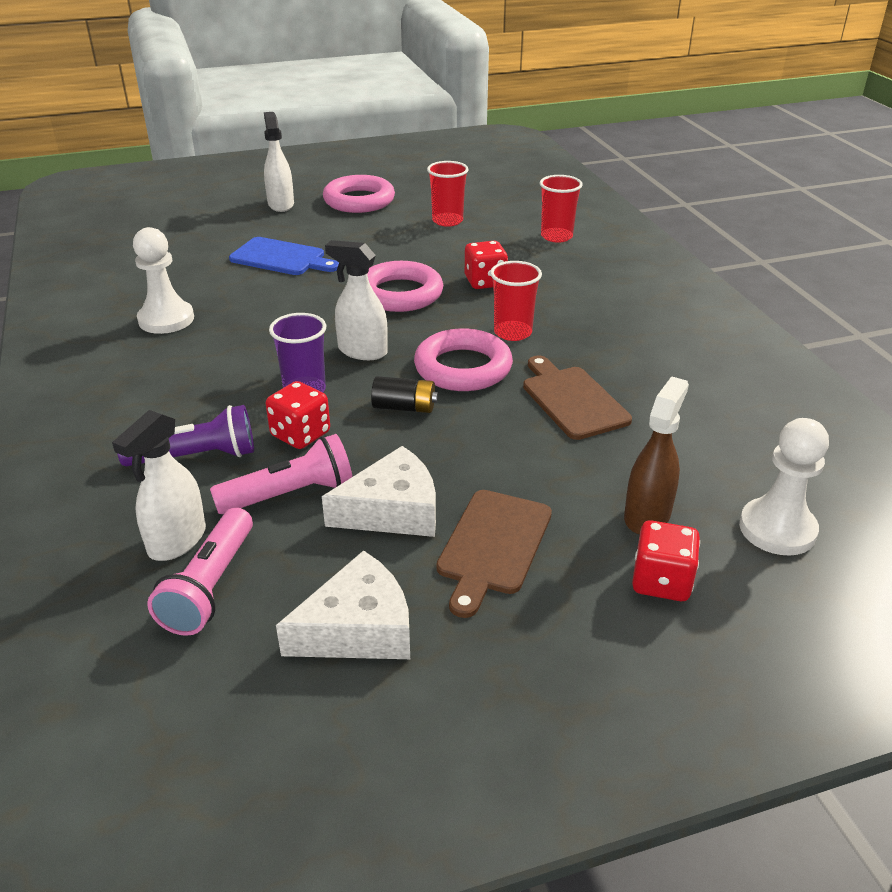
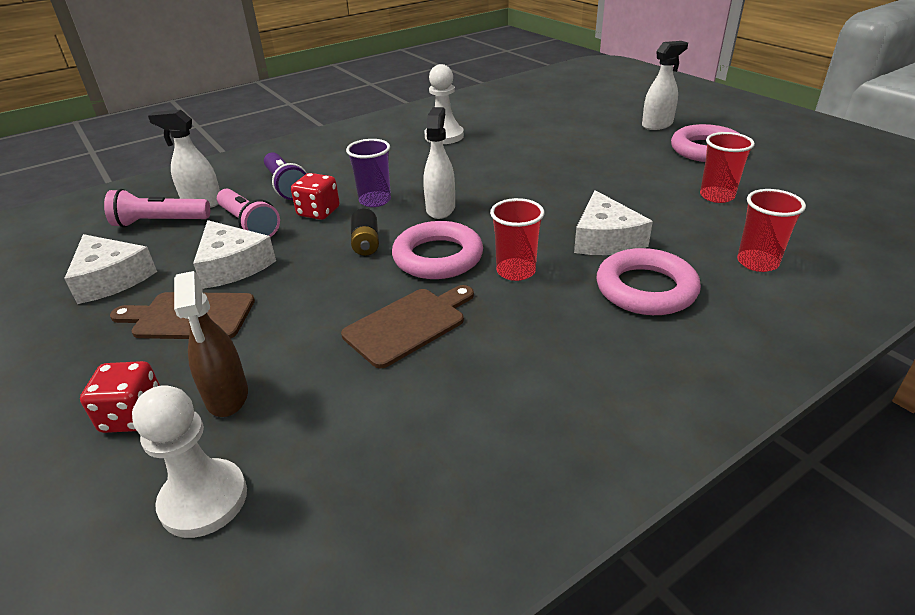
camera: 75 degrees right, 0 degrees up
(281, 258) = (565, 147): blue cutting board -> none
(400, 294) = (546, 204): pink ring -> pink ring (646, 289)
(485, 282) = (605, 239): red dice -> white cheese
(647, 515) = (227, 396): brown spray bottle -> brown spray bottle turned 60 degrees clockwise

